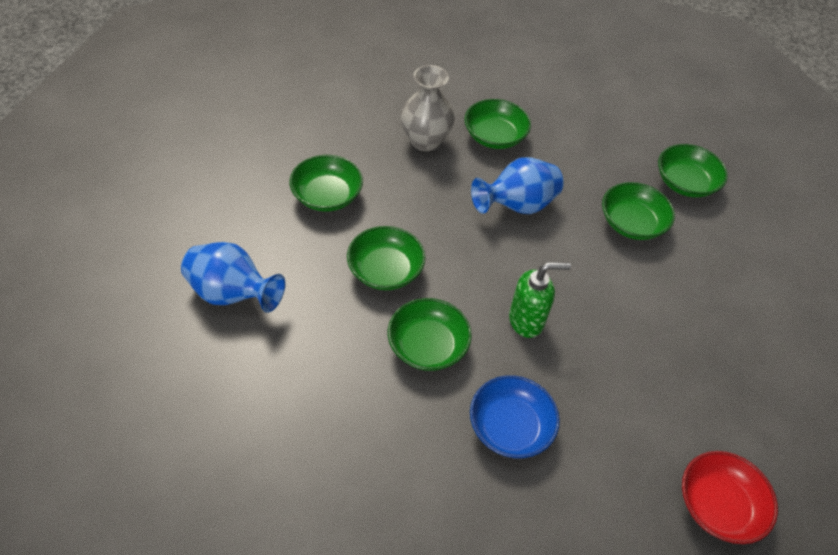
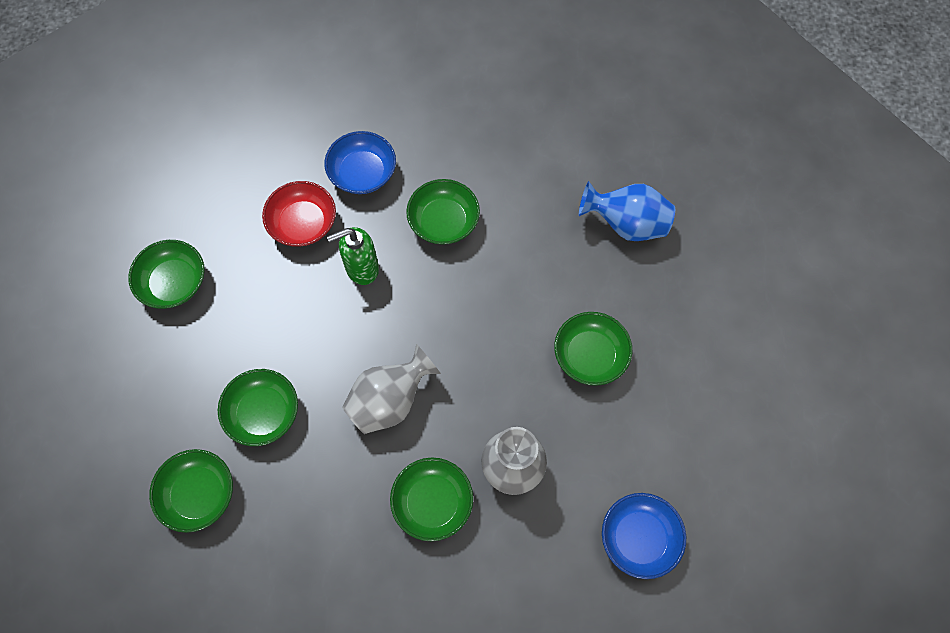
camera: 170 degrees right, 15 degrees up
(345, 85) = (639, 538): none -> blue bowl
(385, 270) = (502, 284): green bowl -> green bowl (174, 283)
(516, 206) = (390, 401): blue vase -> grey vase
(718, 505) = (199, 156): red bowl -> red bowl (303, 223)

